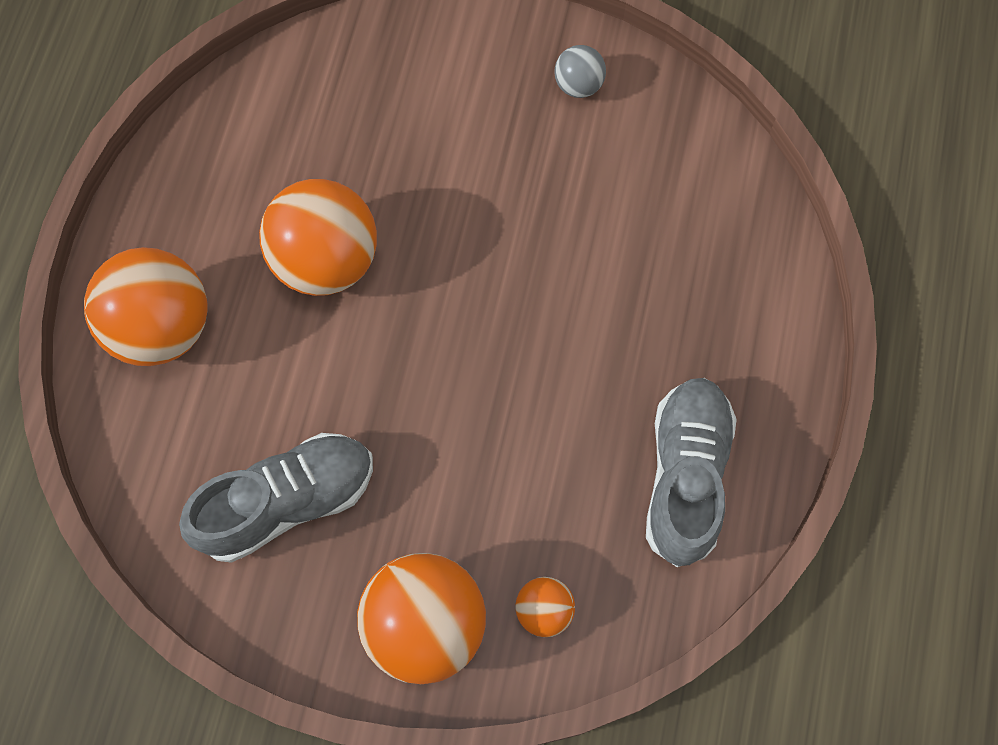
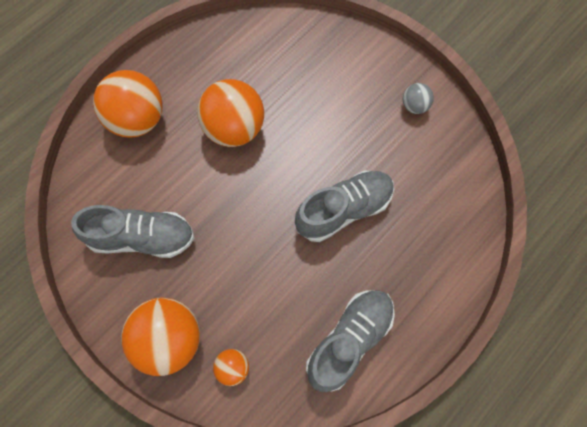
camera: 30 degrees right, 0 degrees up
(566, 295) = (344, 210): none -> grey shoe

